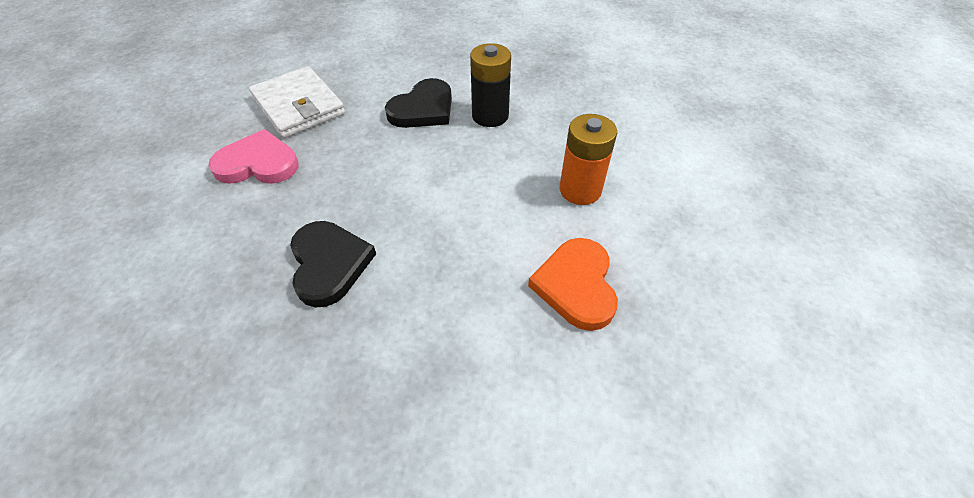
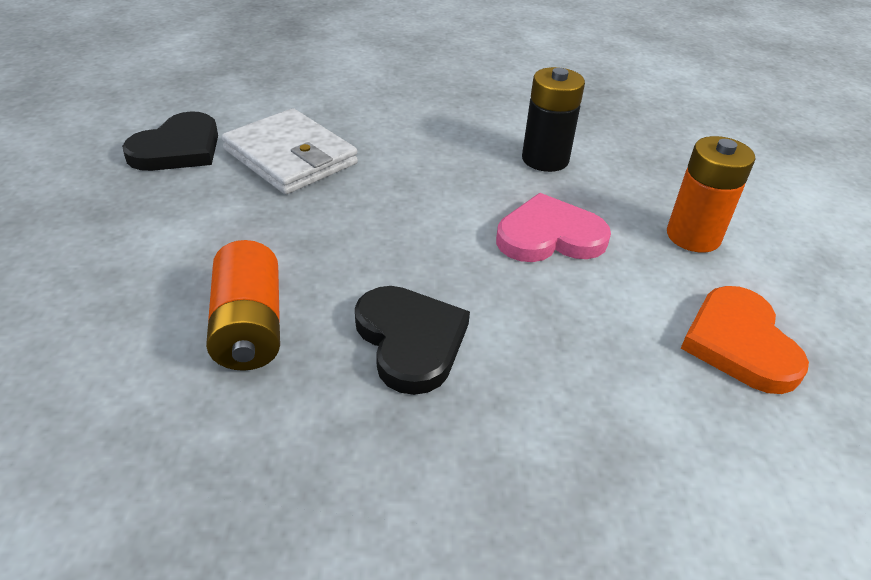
camera: 10 degrees left, 10 degrees down
(221, 245) = (249, 327): none -> orange battery
(258, 163) = (262, 226): pink heart -> pink heart (549, 236)
(423, 109) = (457, 154): black heart -> black heart (178, 148)

